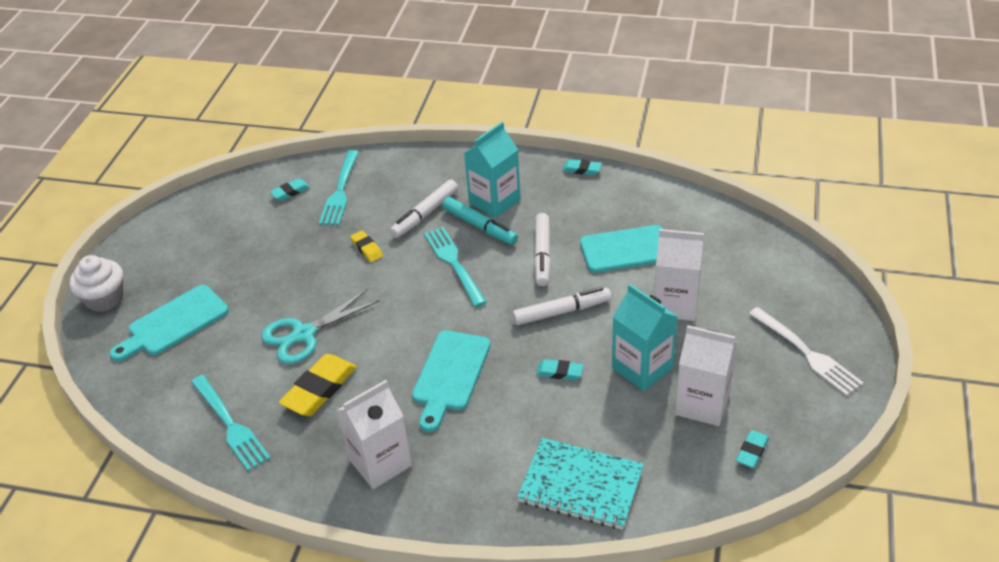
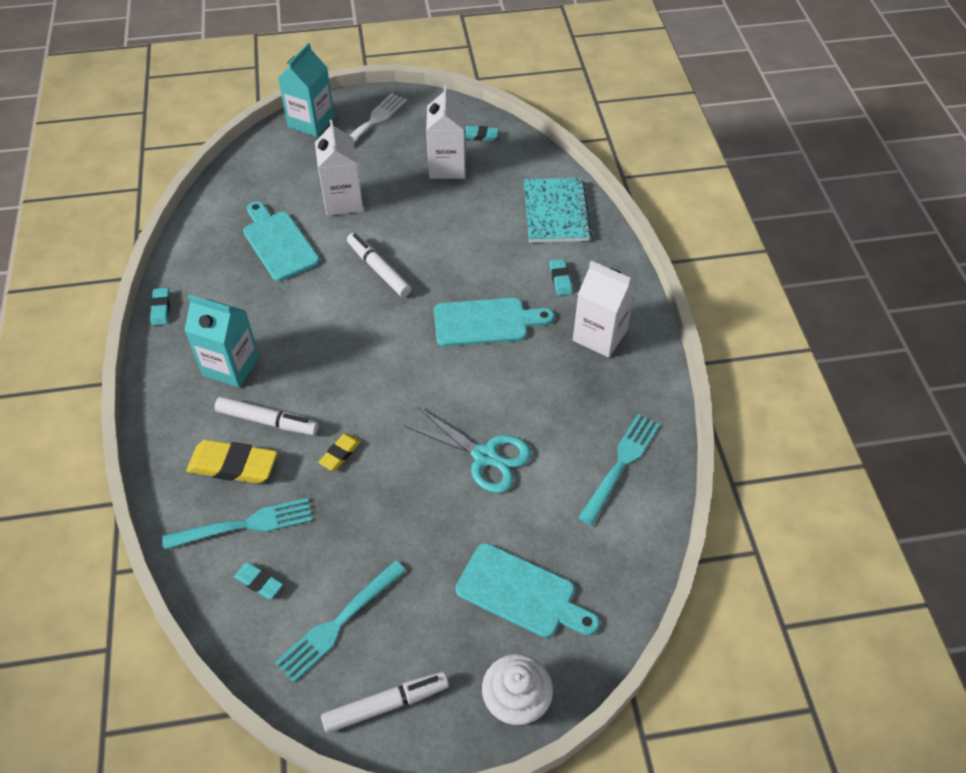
camera: 115 degrees left, 10 degrees up
(319, 389) = (546, 412): yellow eraser -> yellow eraser (233, 465)
(454, 263) = (340, 368): turquoise fork -> turquoise fork (339, 623)
(479, 226) = (276, 366): turquoise marker -> none
(542, 254) = (305, 303): white marker -> white marker (385, 705)
(559, 372) = (451, 252): turquoise eraser -> turquoise eraser (560, 279)
(642, 368) = (424, 205): turquoise carton -> turquoise carton (311, 122)

